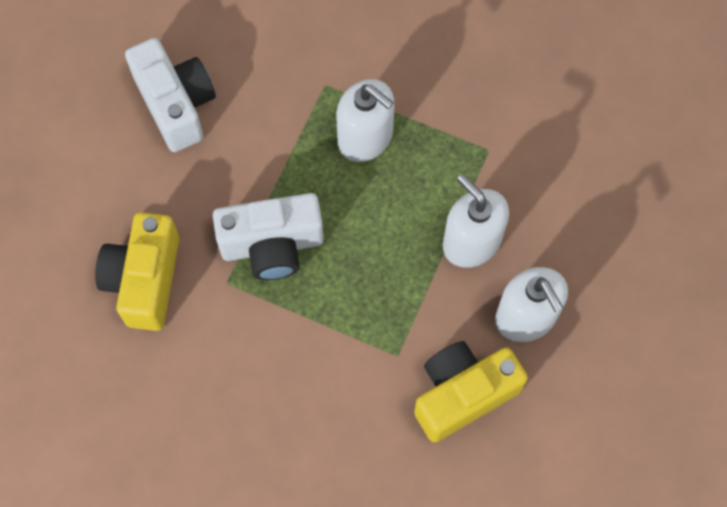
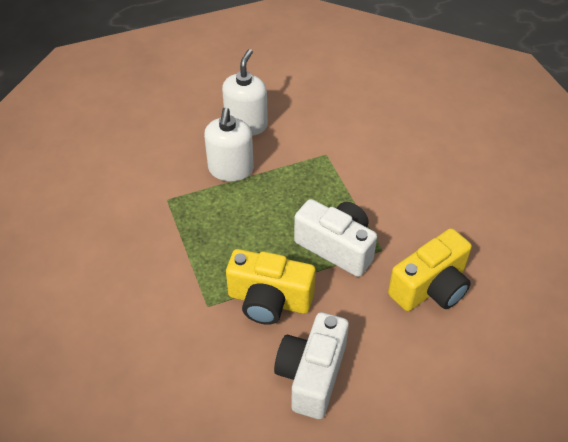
camera: 135 degrees left, 20 degrees down
(365, 137) = (221, 258): white soap dispenser -> none
(462, 394) = (313, 120): yellow camera -> yellow camera (269, 300)

